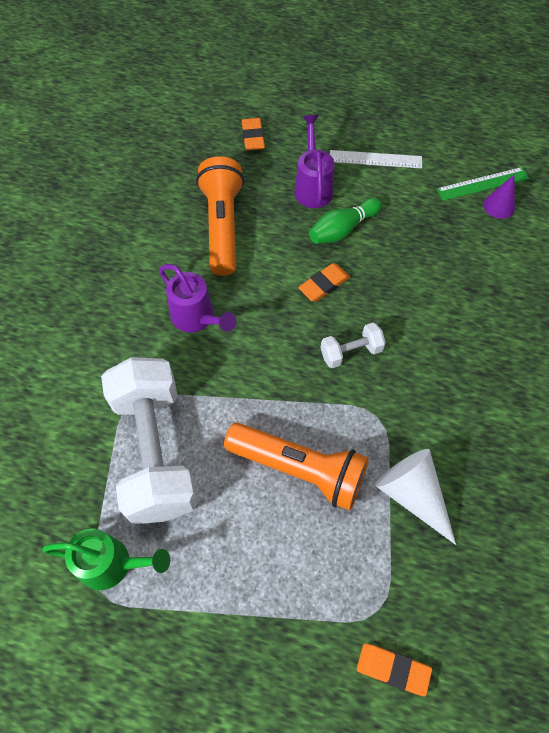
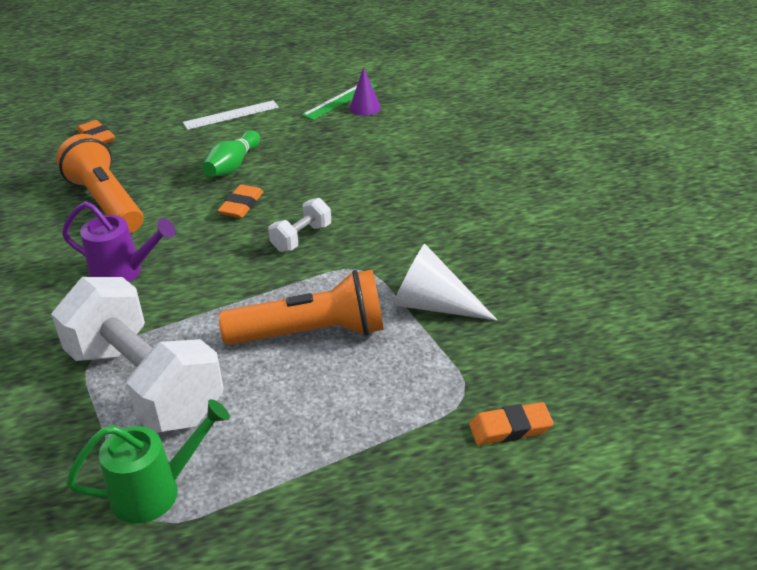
camera: 30 degrees left, 25 degrees down
(313, 187) = (183, 149): purple watering can -> none

